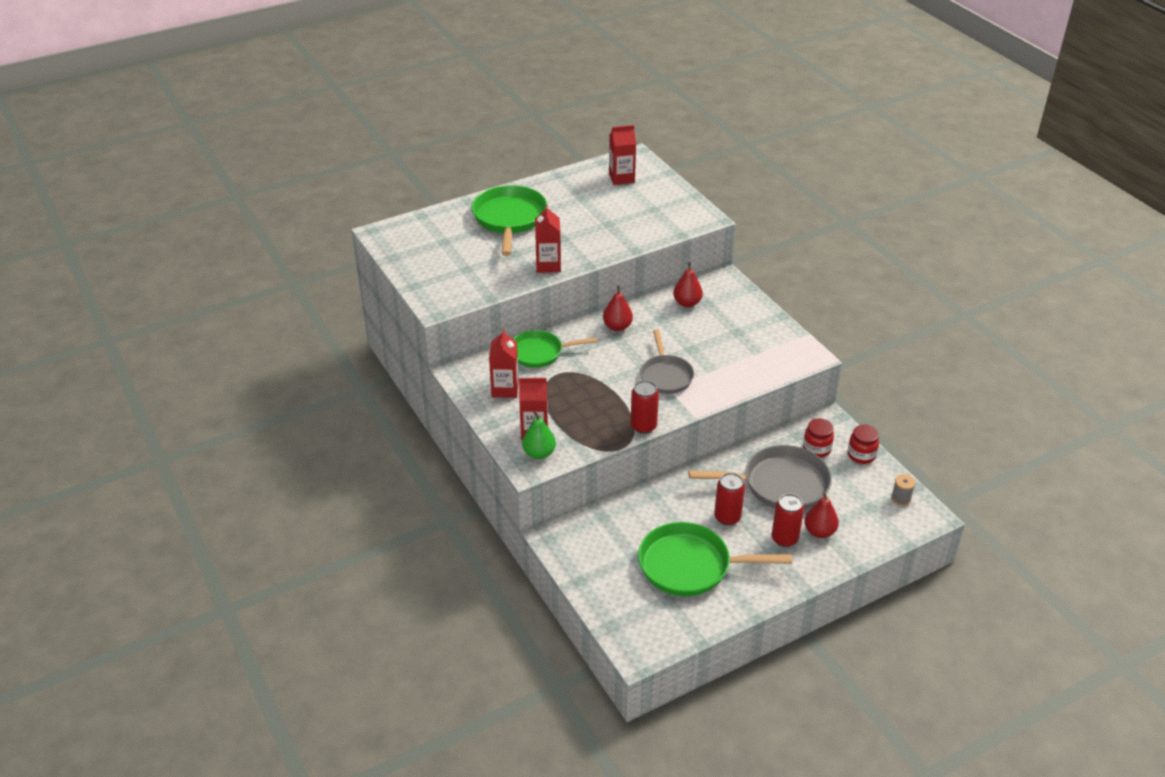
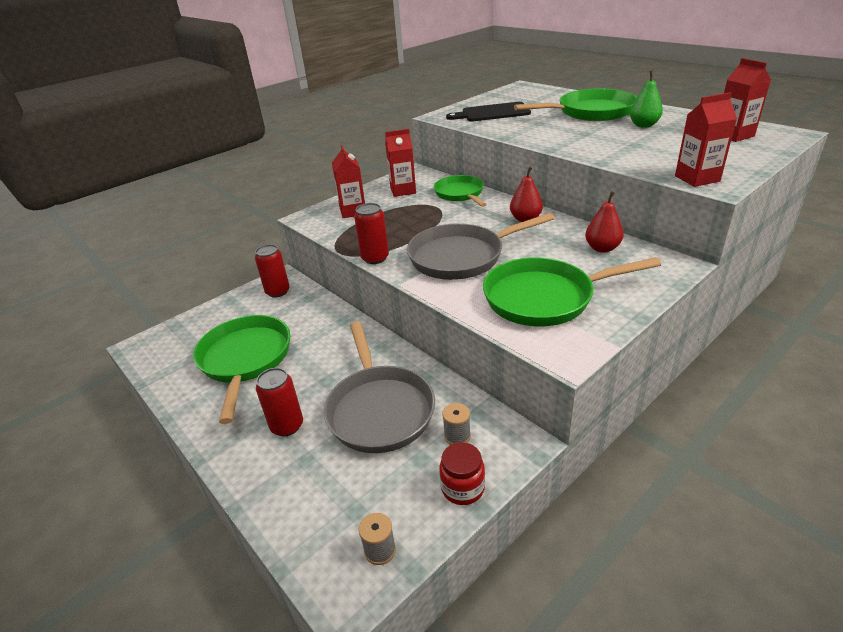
camera: 80 degrees right, 5 degrees down
(459, 272) = (492, 113): none -> black cutting board
(539, 453) = (324, 218): green pear -> green pear (643, 125)
(548, 265) = (533, 136): red carton -> red carton (697, 178)
(665, 375) = (462, 257): grey pan -> grey pan, size x1.53
(727, 517) = (317, 374): red can -> red can (278, 292)
(743, 348) = (545, 298): none -> green pan
(816, 449) = (457, 436): red jar -> grey spool
(819, 531) = (301, 457): red pear -> none

